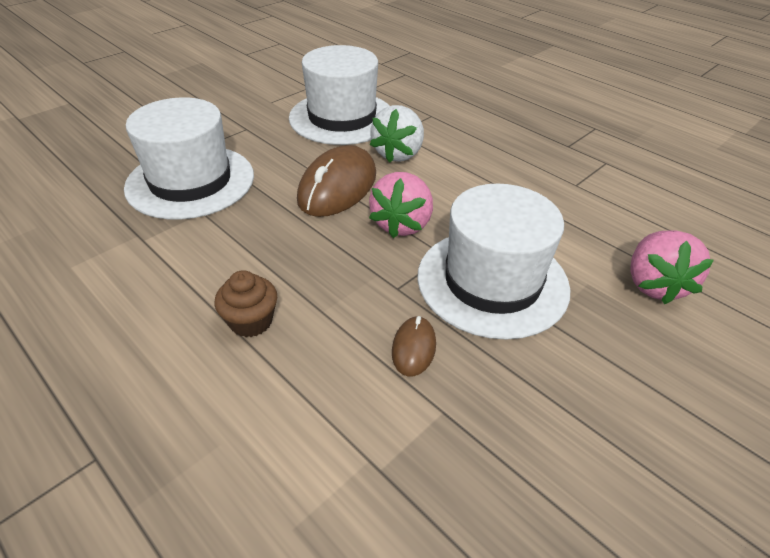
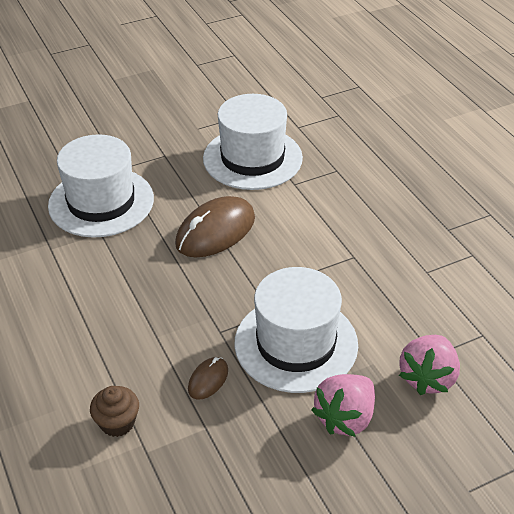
camera: 20 degrees right, 0 degrees up
(251, 321) = (104, 332): brown cupcake -> brown cupcake (117, 423)
(398, 154) = (283, 207): white strawberry -> none
(402, 224) = (251, 278): pink strawberry -> pink strawberry (345, 418)

